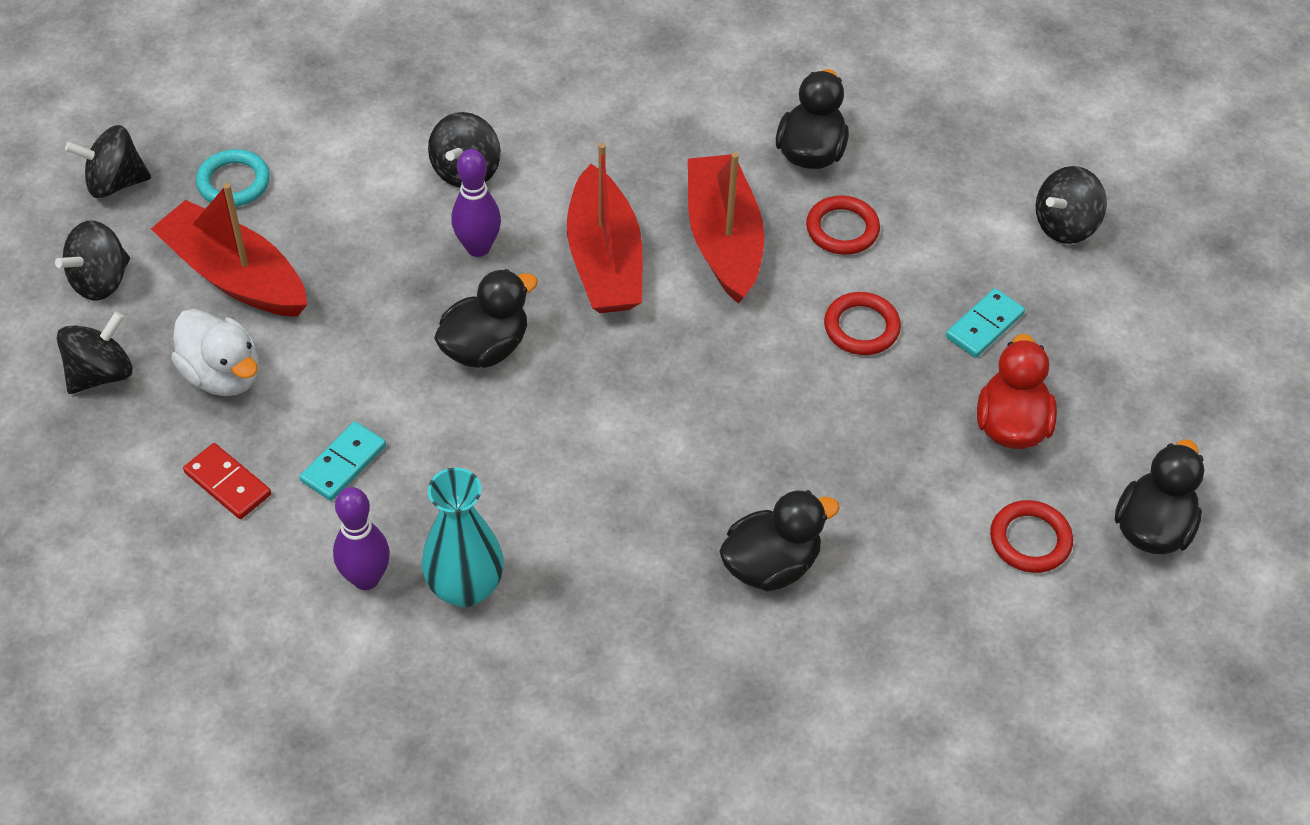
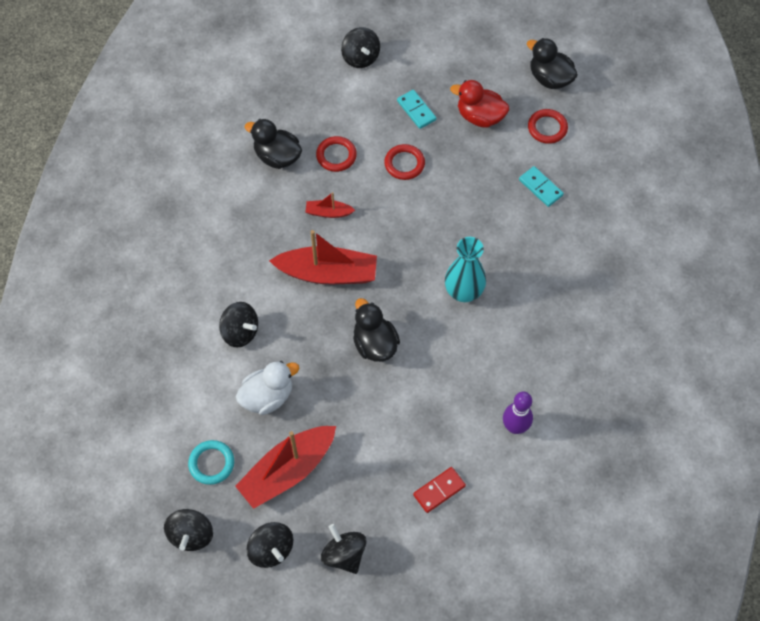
camera: 75 degrees left, 10 degrees up
(223, 375) = (361, 485): white duck -> white duck (268, 396)
(343, 463) = (438, 428): turquoise domino -> turquoise domino (540, 187)
(465, 588) = (529, 379): turquoise vase -> turquoise vase (463, 292)
(478, 247) = (301, 335): purple bowling pin -> none
(723, 240) = (328, 212): red boat -> red boat, size x0.48
(771, 565) = (541, 239): black duck -> none

